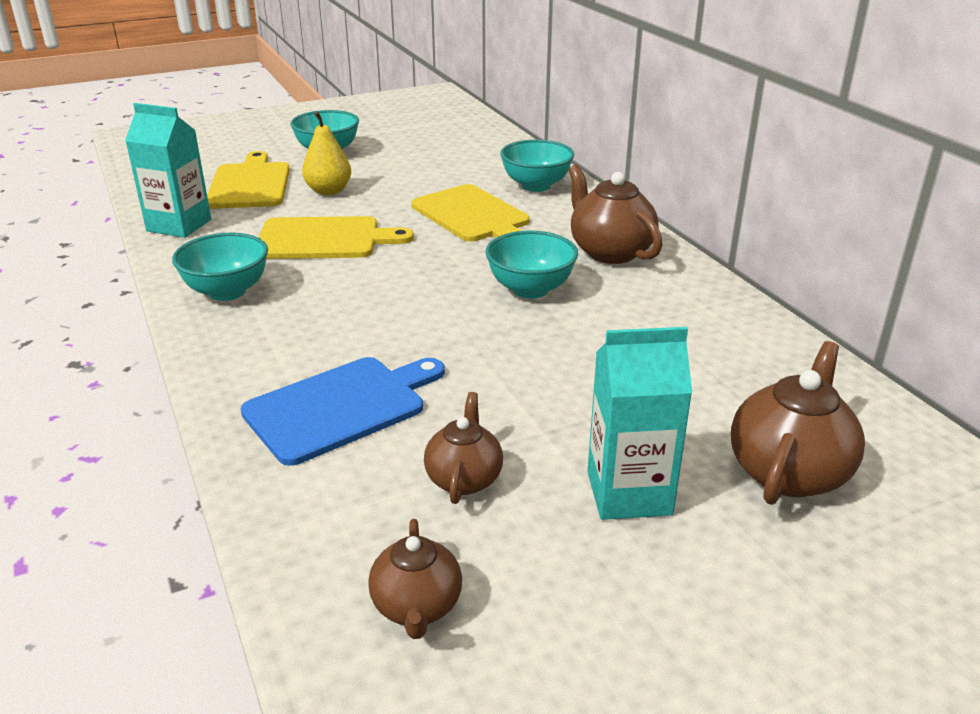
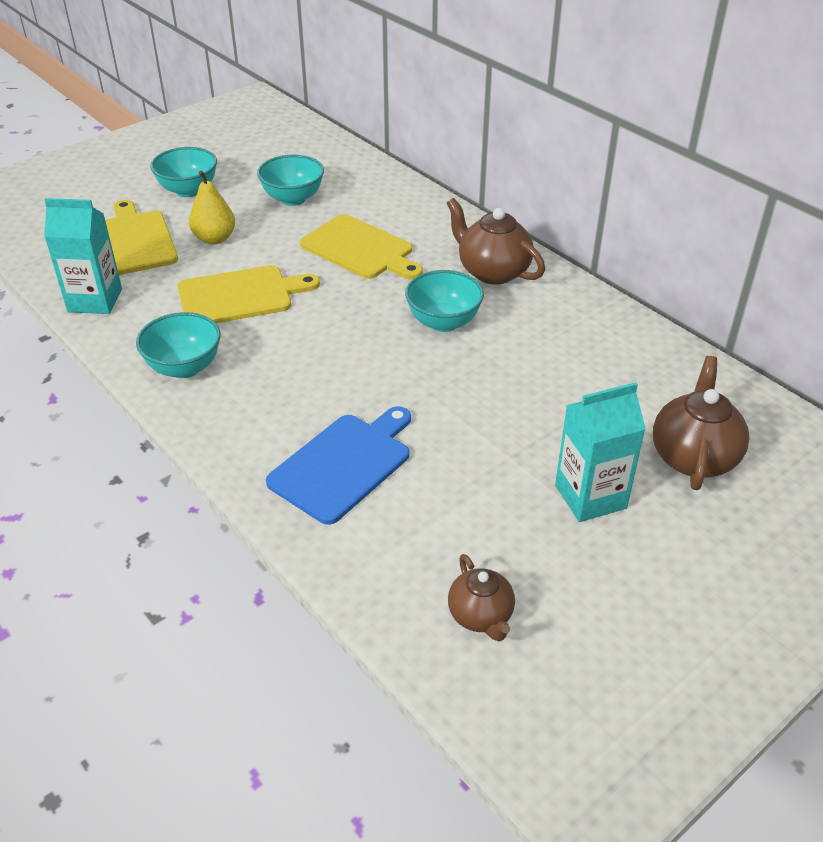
camera: 15 degrees left, 10 degrees up
(464, 478) = (468, 508): brown teapot -> none
(536, 186) = (400, 206): turquoise bowl -> turquoise bowl (293, 199)

